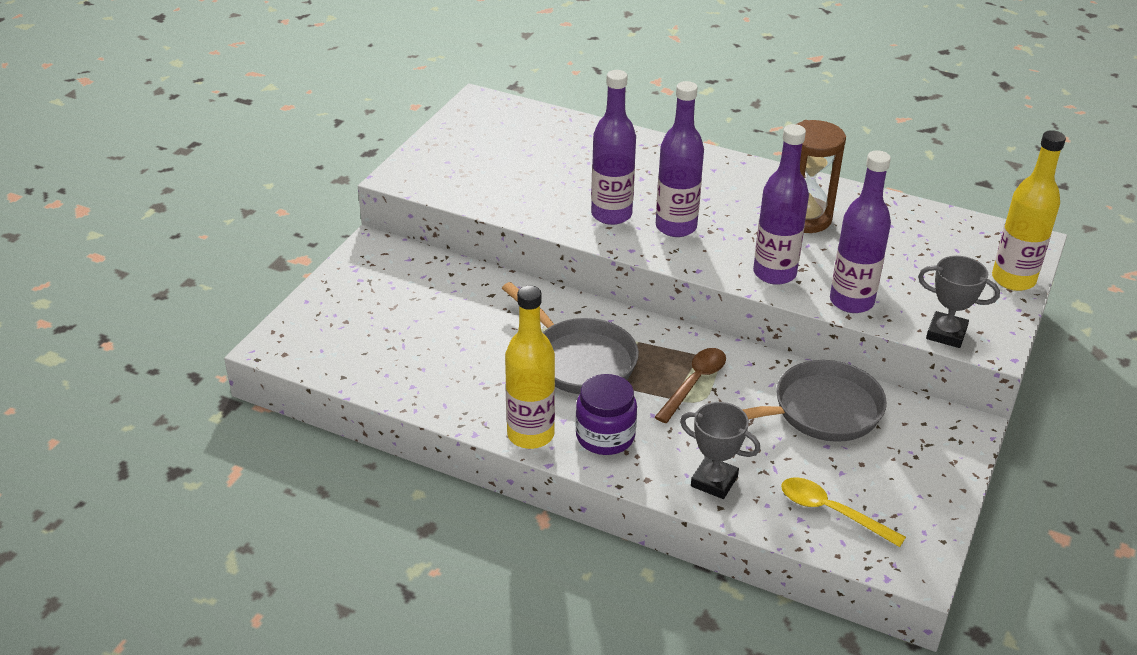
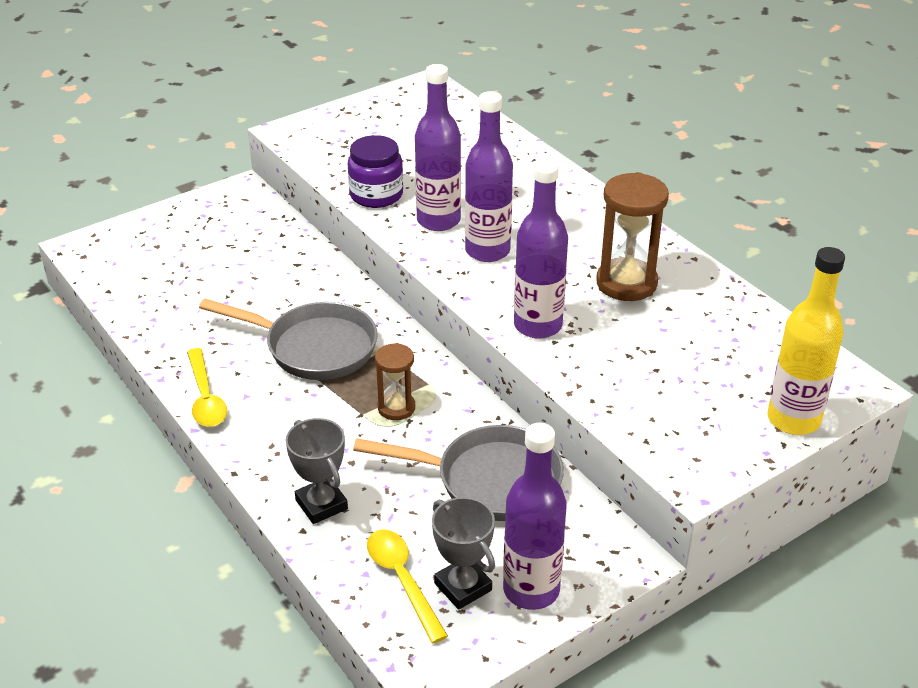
camera: 30 degrees right, 0 degrees up
(530, 434) = (205, 397): yellow bottle -> yellow spoon
(579, 359) = (314, 347): grey pan -> grey pan turned 60 degrees counterclockwise
(605, 436) = (267, 424): purple jar -> purple jar (376, 195)
(694, 383) = (396, 408): brown spoon -> brown hourglass
(851, 301) = (588, 379): purple bottle -> purple bottle (531, 590)
(946, 334) = (655, 447): grey trophy -> grey trophy (463, 587)

